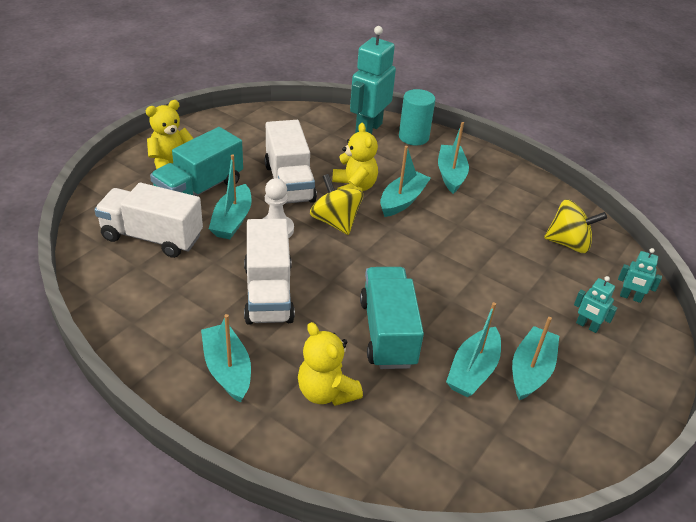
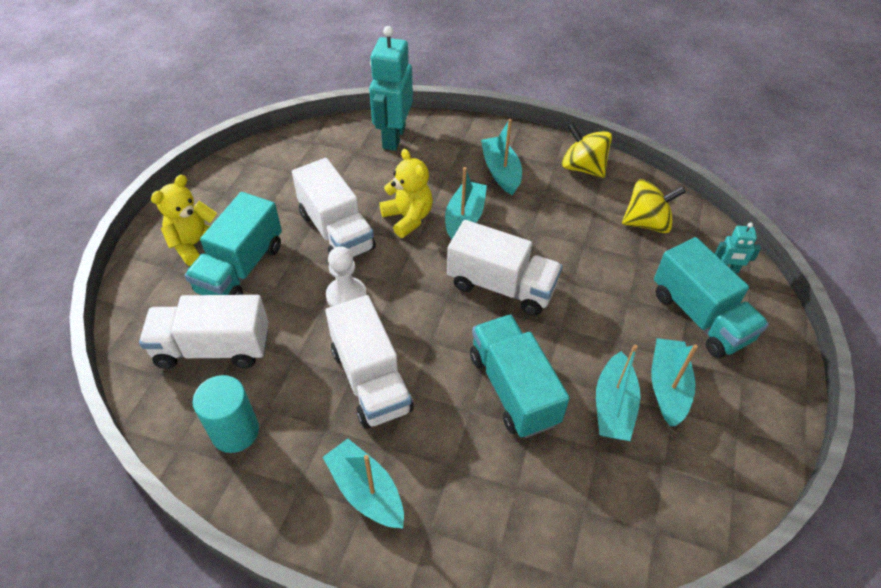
camera: 15 degrees left, 10 degrees up
(232, 220) = (294, 298): turquoise boat -> none
(326, 392) = (480, 483): yellow teddy bear -> none
(335, 222) = (405, 267): yellow spinning top -> yellow spinning top (583, 167)
(412, 256) = (501, 286): none -> white truck
(413, 137) = (445, 134): turquoise cylinder -> turquoise cylinder (235, 431)
(587, 326) = (700, 316): turquoise robot -> turquoise truck

